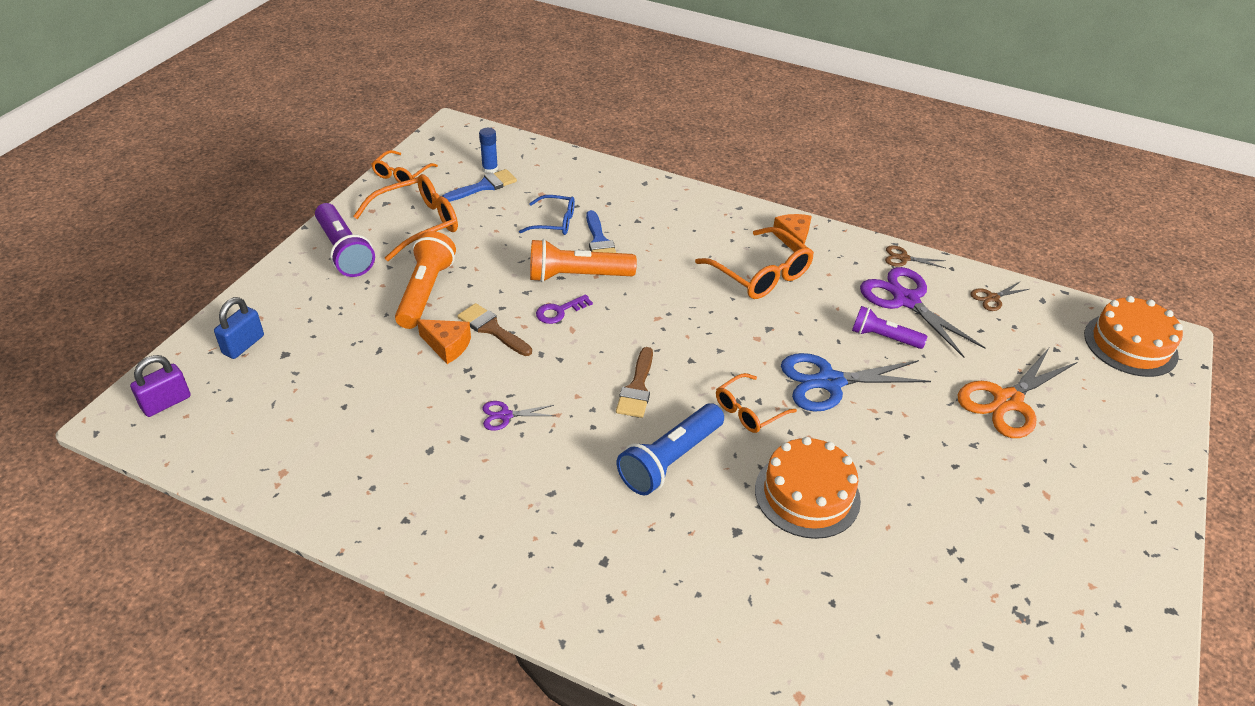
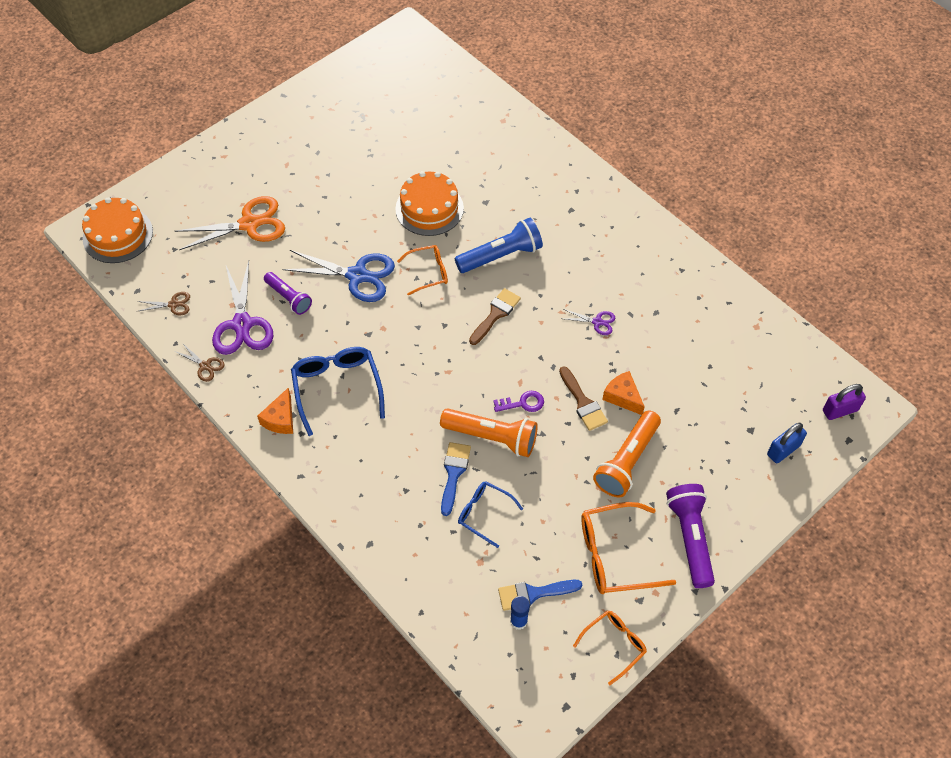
camera: 155 degrees left, 15 degrees up
(761, 274) = (337, 388): orange glasses -> blue glasses

